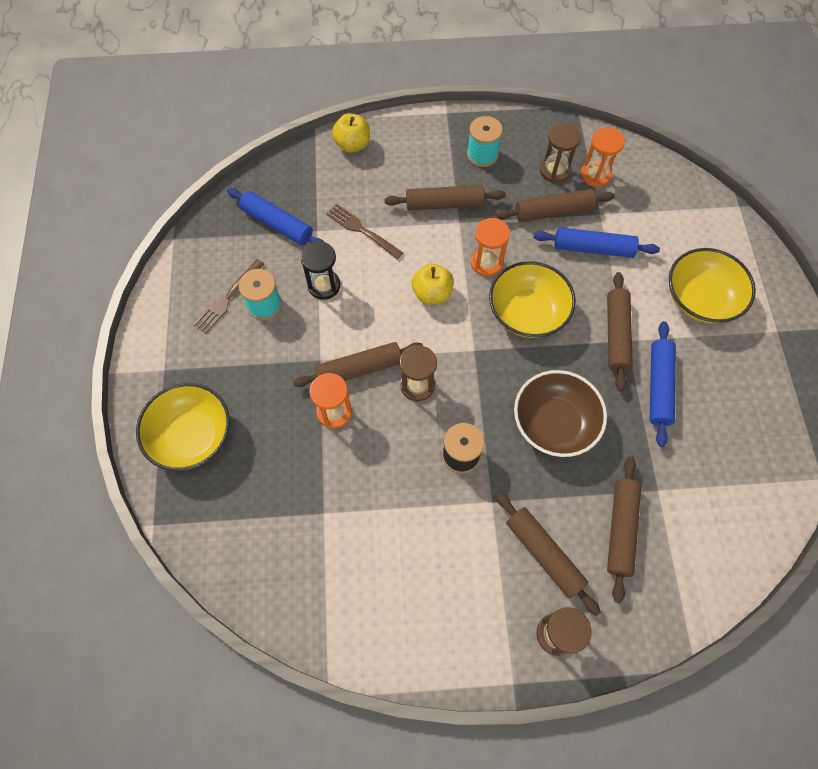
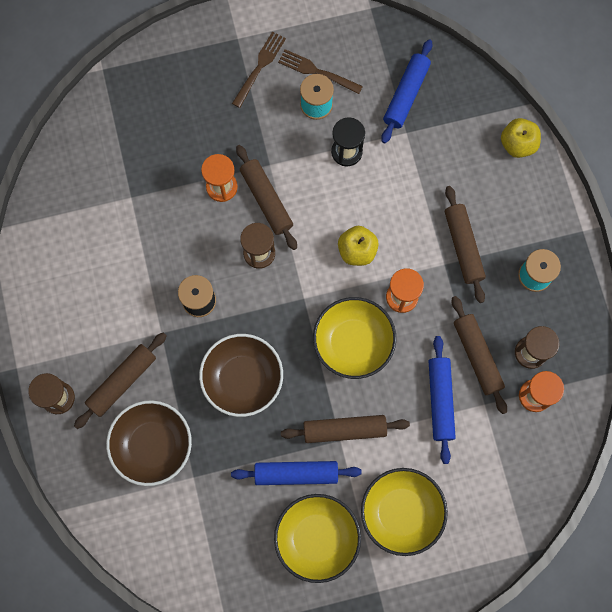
camera: 80 degrees right, 10 degrees up
(192, 436) = (181, 77): yellow bowl -> yellow bowl (317, 538)
(362, 230) = (415, 174): brown fork -> brown fork (259, 67)
(620, 529) = (153, 445): brown rolling pin -> brown bowl

